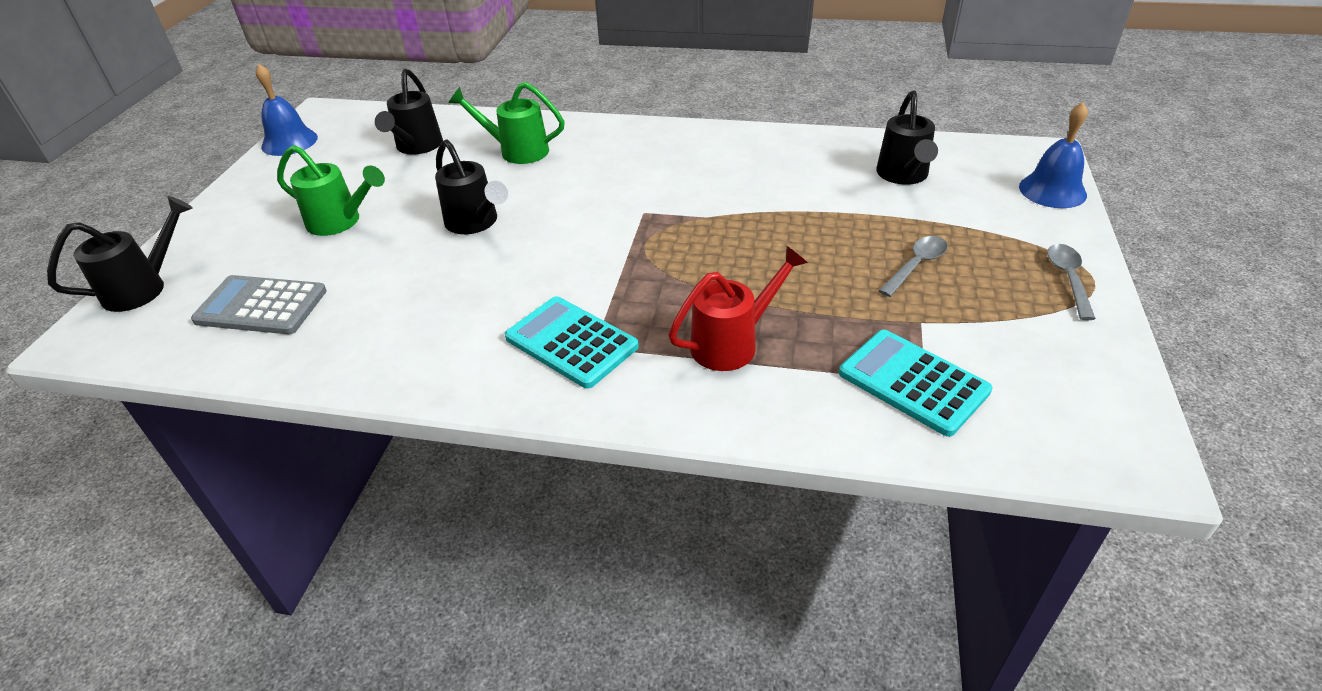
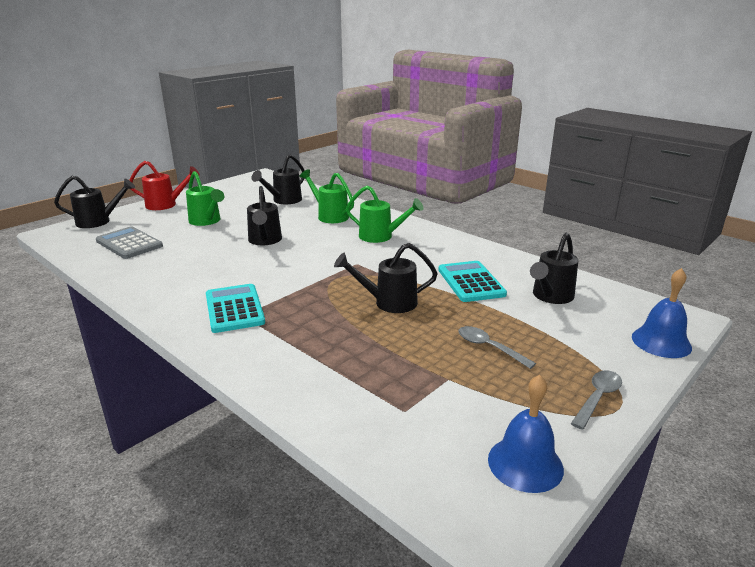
camera: 30 degrees right, 15 degrees down
(289, 142) = (231, 183): blue bell -> blue bell (525, 463)
(625, 161) = (380, 236): none -> green watering can
(732, 343) = (315, 342): red watering can -> red watering can (165, 205)
(749, 252) = (389, 302): none -> black watering can
(913, 382) = (395, 408): turquoise calculator -> turquoise calculator (470, 282)
(916, 265) = (489, 347): grey spoon -> grey spoon turned 120 degrees counterclockwise

